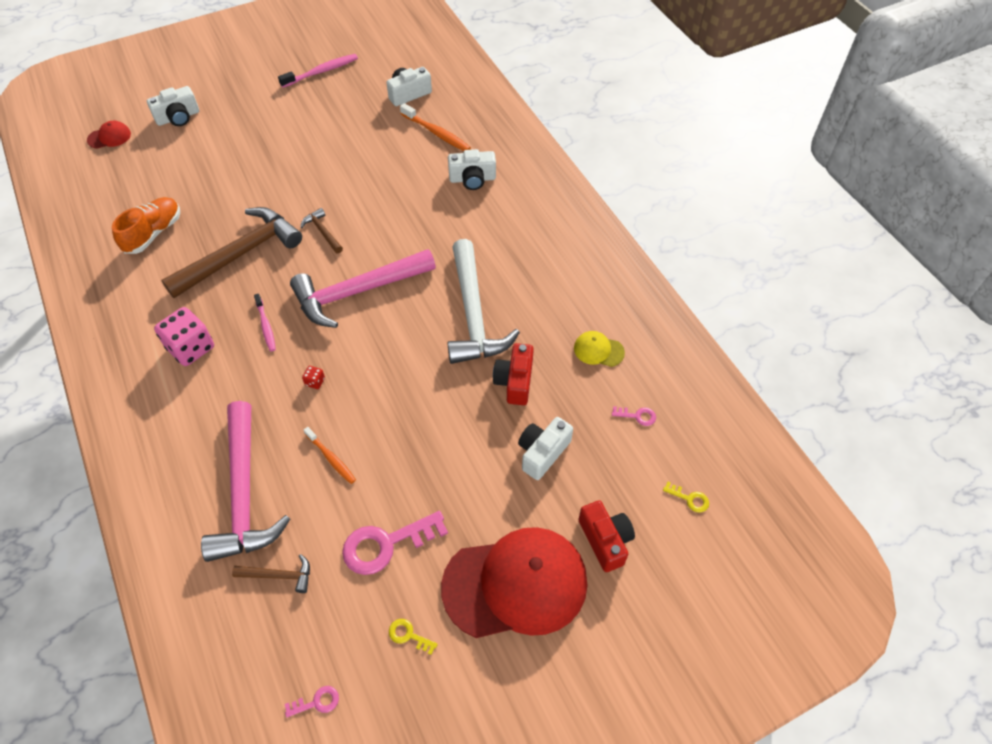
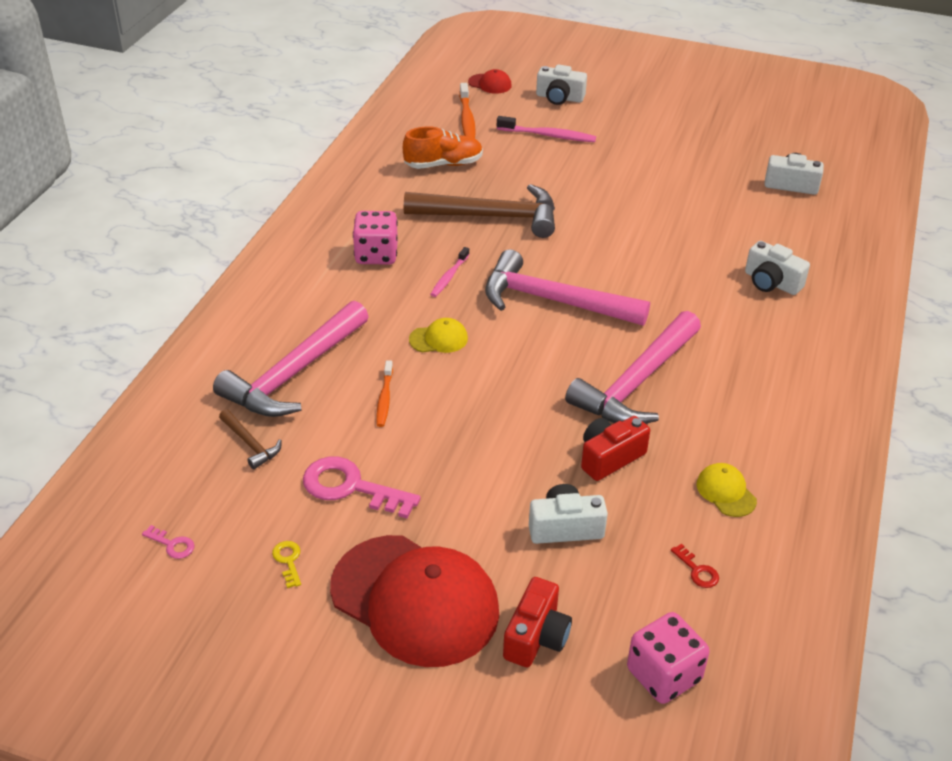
camera: 45 degrees right, 15 degrees down
(315, 382) = (438, 339): red dice -> yellow cap
(321, 72) = (726, 127): pink toothbrush -> pink toothbrush (548, 135)
(323, 232) = (578, 241): brown hammer -> none
(436, 133) = (780, 228): orange toothbrush -> orange toothbrush (467, 119)
(473, 314) = (636, 383): white hammer -> pink hammer
(637, 416) = (697, 570): pink key -> red key
(689, 499) = (663, 675): yellow key -> pink dice

